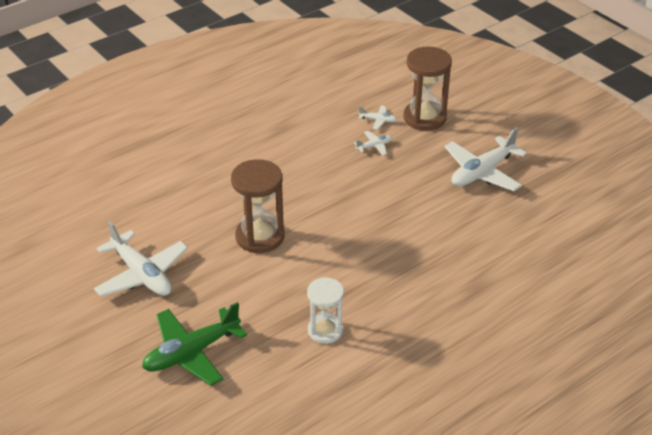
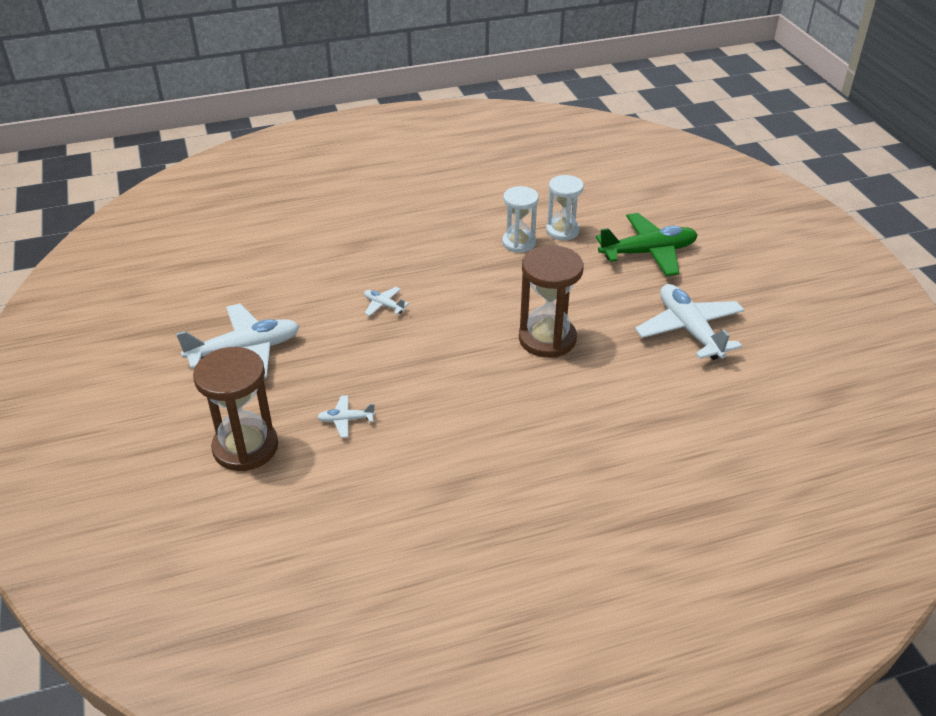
camera: 160 degrees left, 0 degrees up
(287, 358) = (562, 231): none -> white hourglass
(378, 120) = (311, 461): white plane -> white plane (384, 305)

